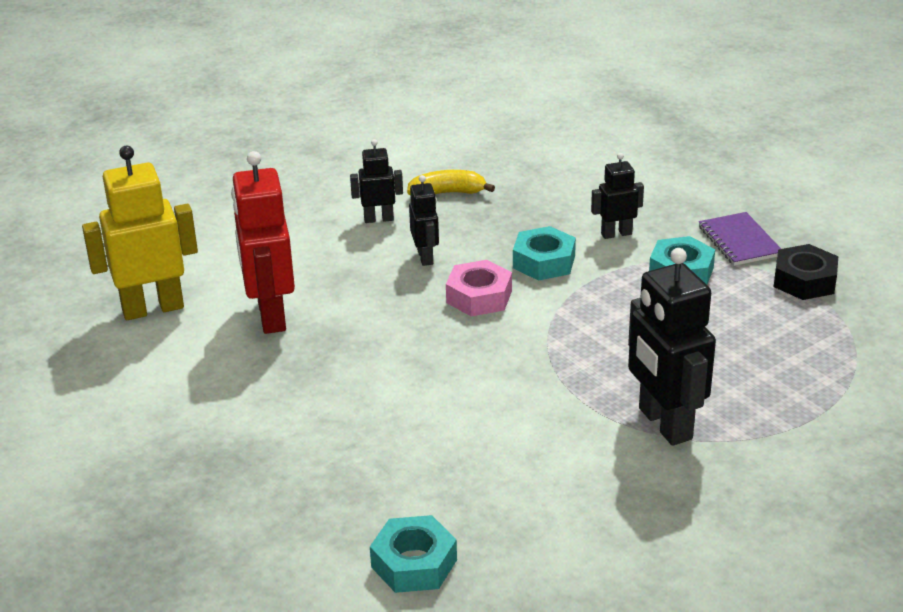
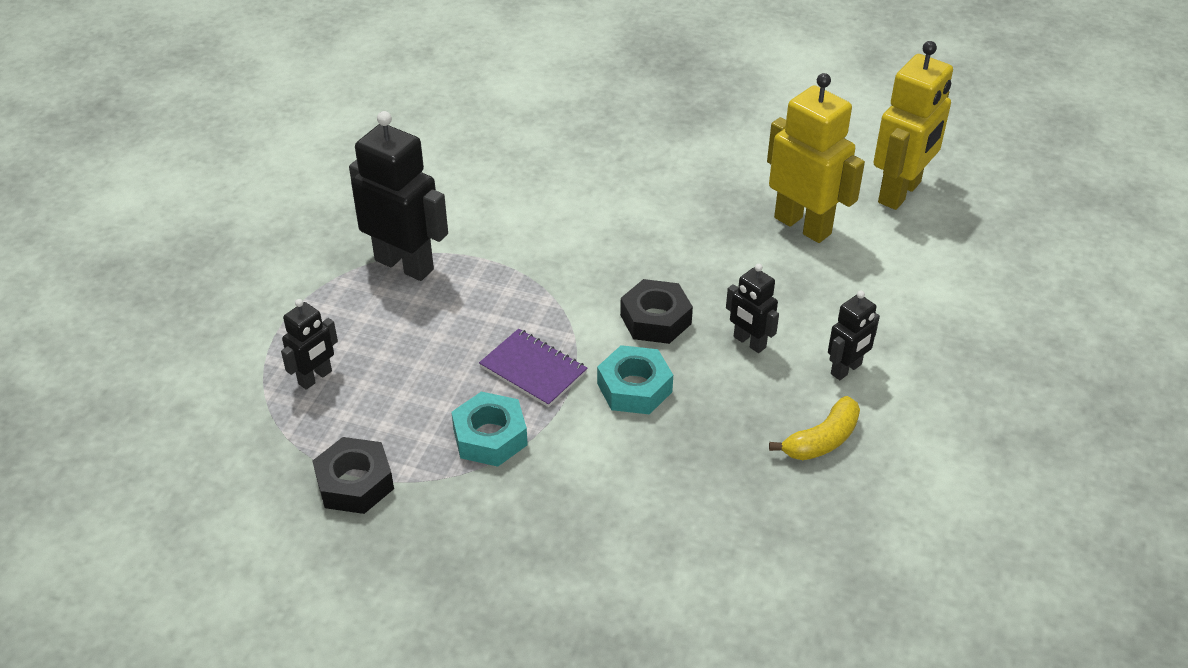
camera: 145 degrees right, 10 degrees up
(270, 316) = (803, 225): red robot -> yellow robot
(414, 563) = (504, 110): turquoise nut -> none
(479, 297) = (655, 319): pink nut -> black nut
(616, 234) = (594, 462): black robot -> black robot (315, 378)
(739, 241) = (454, 514): purple notebook -> purple notebook (533, 370)

